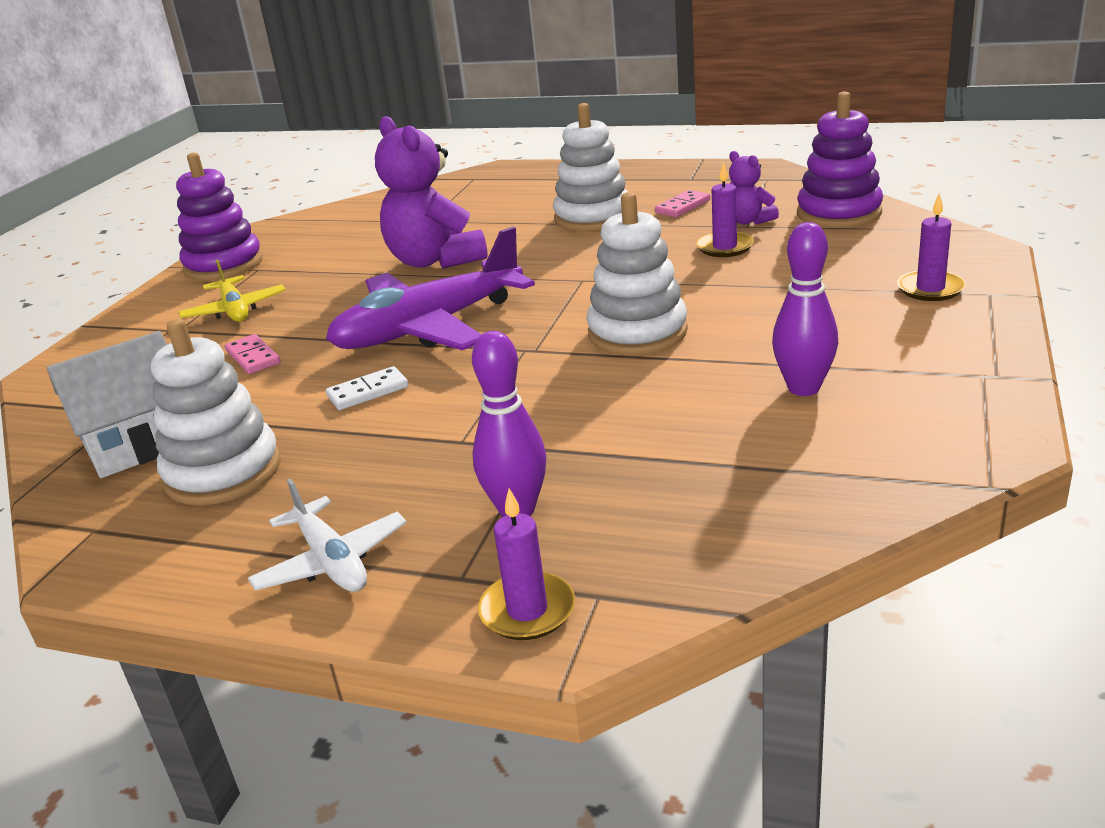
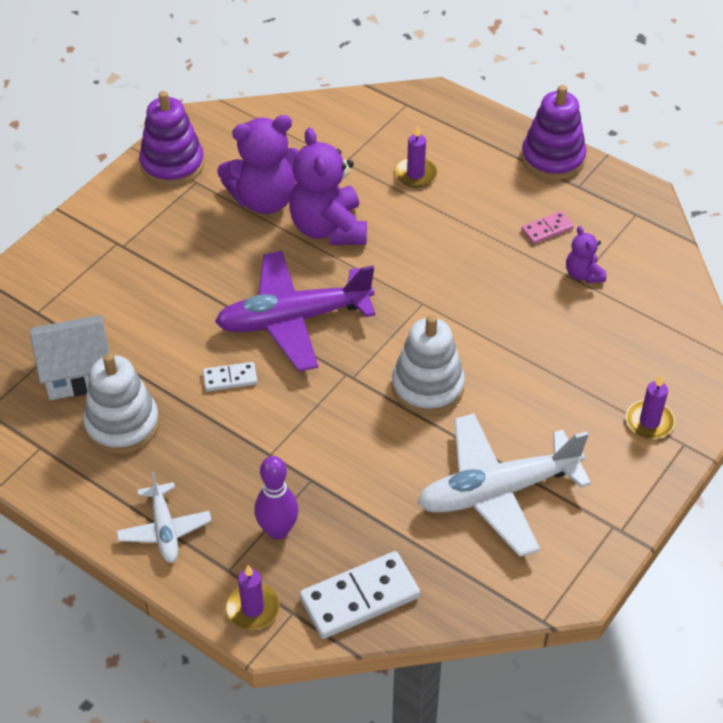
camera: 15 degrees right, 20 degrees up
(235, 310) = (167, 236): yellow plane -> none
(253, 357) = (166, 305): pink domino -> none
(347, 261) = (264, 200): none -> purple teddy bear
(593, 217) = (471, 215): white stacking toy -> none
(694, 544) = (359, 597): none -> white domino
(724, 247) = (544, 304): purple candle -> purple candle (415, 174)
(803, 388) = (497, 492): purple bowling pin -> white plane
(839, 213) = (656, 294): purple stacking toy -> purple stacking toy (552, 158)

